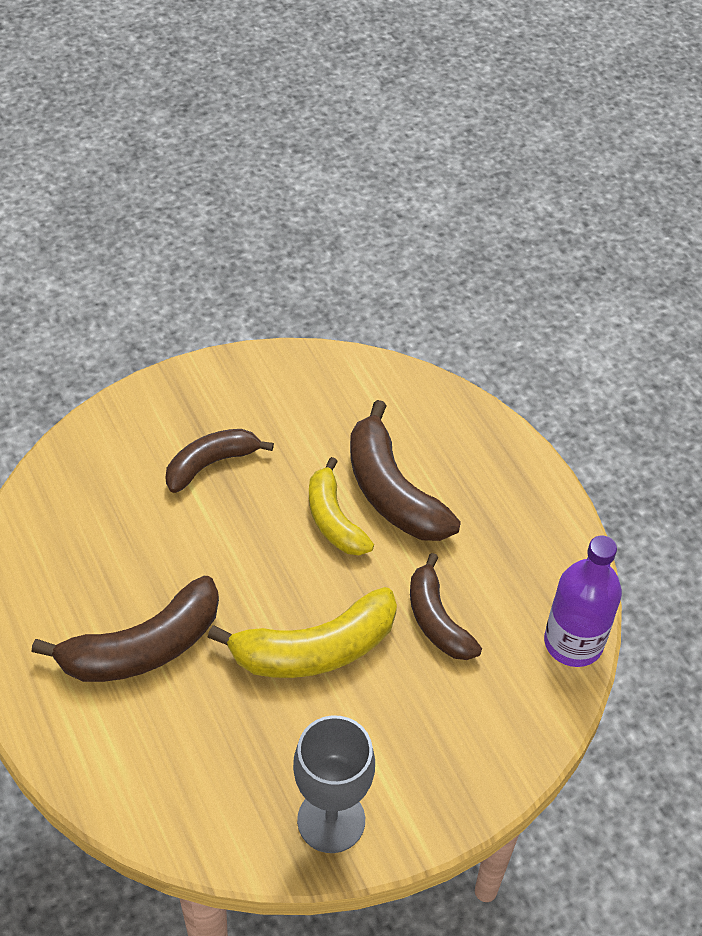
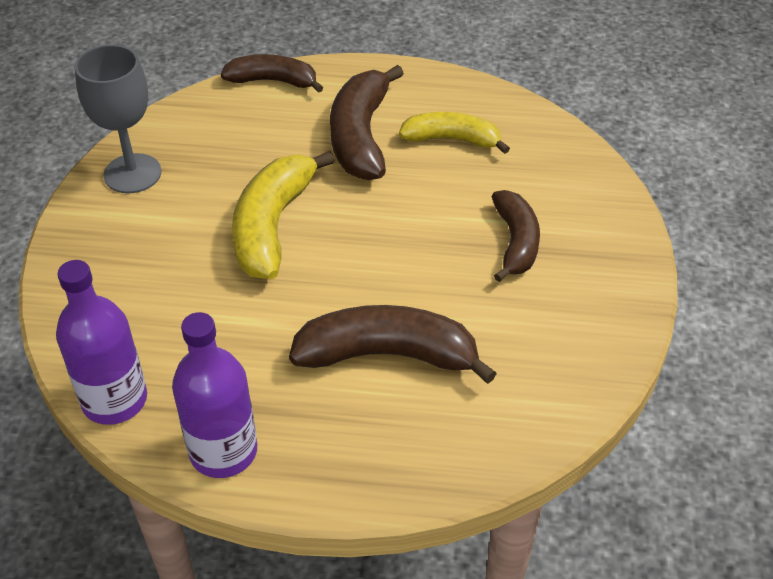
camera: 125 degrees right, 5 degrees down
(334, 520) = (389, 297): yellow banana -> yellow banana (452, 139)
(437, 620) = (227, 315): brown banana -> brown banana (273, 81)
(553, 544) = (223, 451): none -> purple bottle

